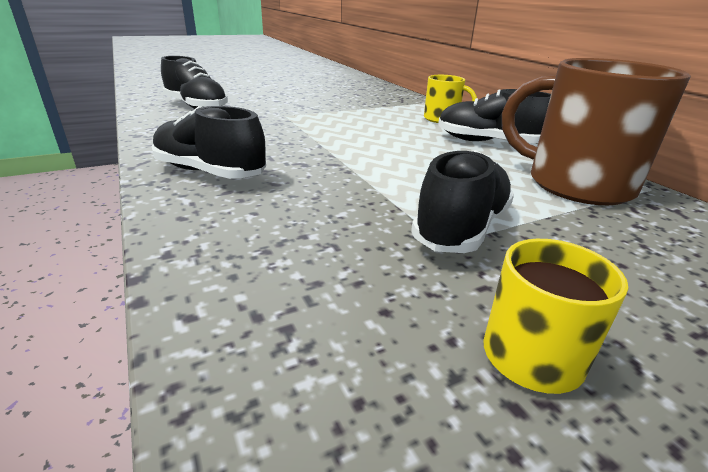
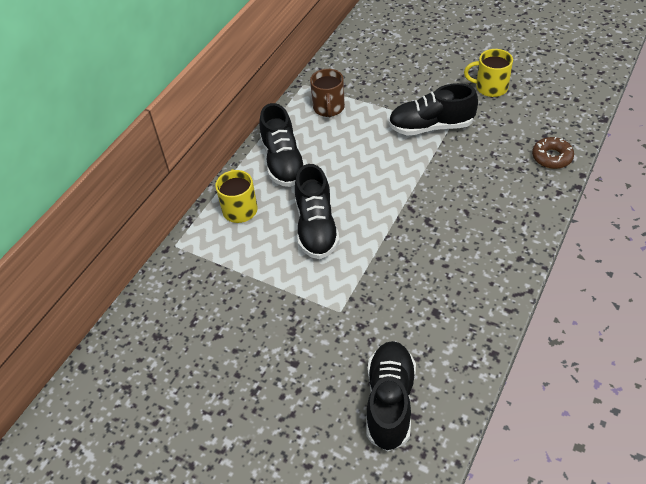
camera: 120 degrees left, 20 degrees up
(210, 172) = (490, 248): black shoe -> black shoe (316, 227)
(229, 295) = (552, 157): none -> brown donut
(575, 184) = (329, 108): brown mug -> brown mug, size x0.52

